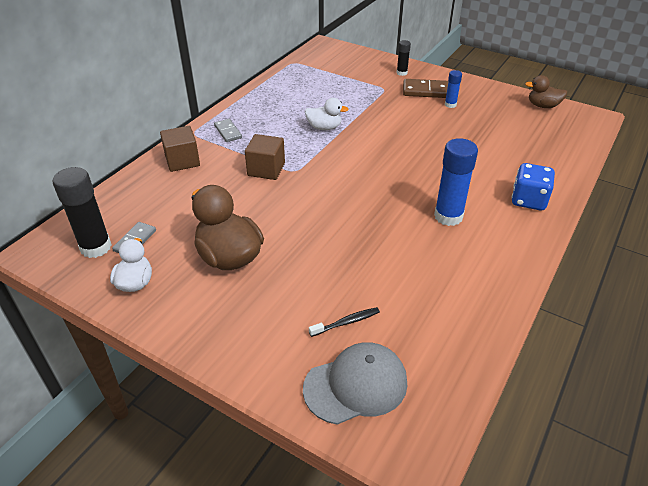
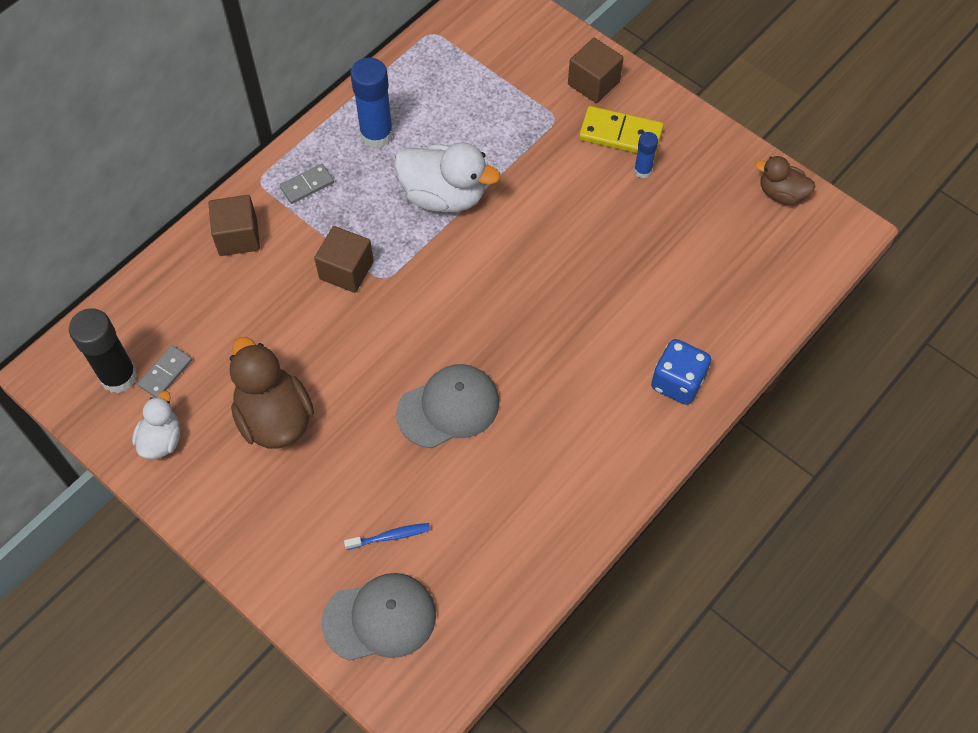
camera: 10 degrees right, 20 degrees up
(228, 132) = (307, 185): grey domino -> grey domino turned 75 degrees clockwise
(324, 127) = (444, 195): white duck -> white duck, size x1.72
(346, 322) = (390, 536): black toothbrush -> blue toothbrush
(366, 234) = (448, 407): none -> grey cap
(401, 73) = (593, 83): black glue stick -> brown cube
(428, 91) = (620, 134): brown domino -> yellow domino
(448, 216) = (561, 394): blue glue stick -> blue glue stick (376, 135)

